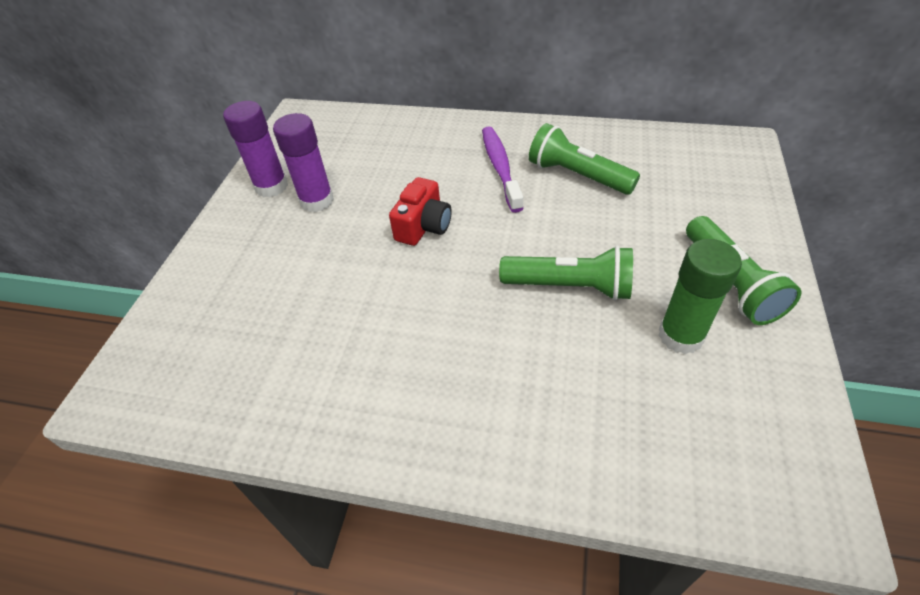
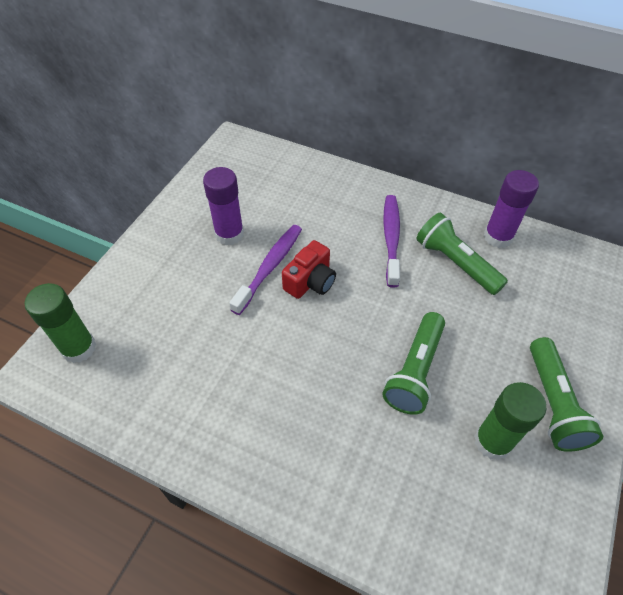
camera: 10 degrees right, 5 degrees up
(159, 356) = (79, 348): none -> green glue stick
(271, 186) = (196, 211): purple glue stick -> purple glue stick (498, 237)
(373, 222) = (270, 267): none -> purple toothbrush
(569, 286) = (415, 371): green flashlight -> green flashlight turned 90 degrees clockwise

